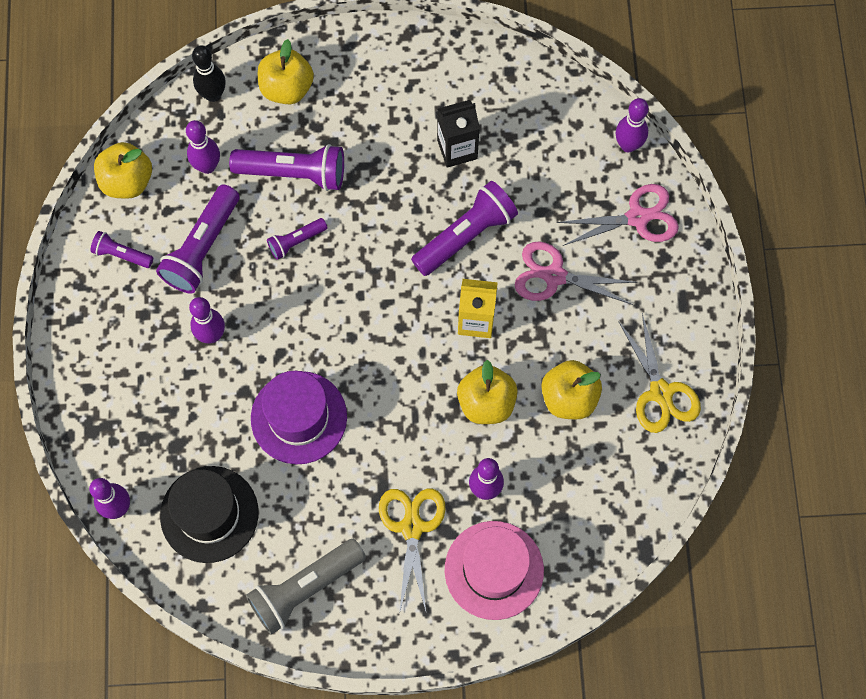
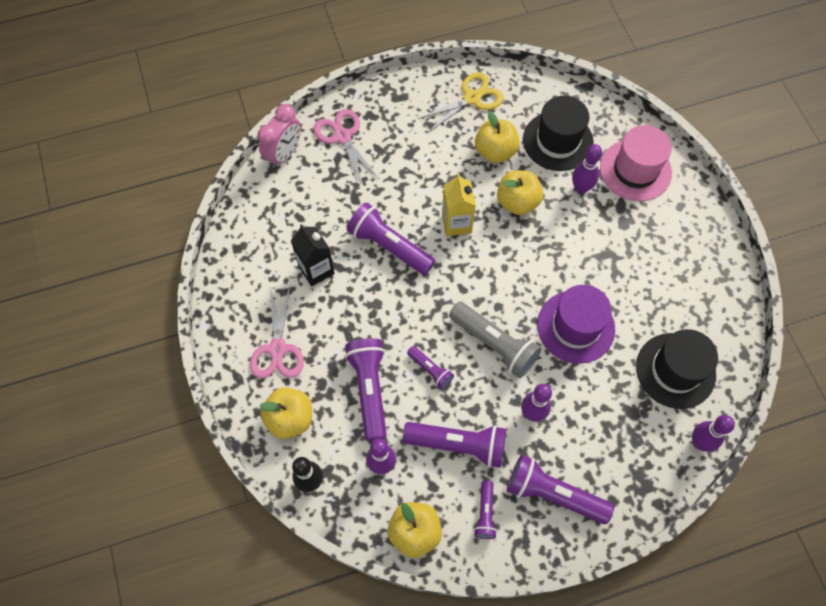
camera: 105 degrees left, 5 degrees down
(117, 329) = (553, 494): none -> purple flashlight
(305, 588) = (700, 287): grey flashlight -> grey flashlight (494, 344)
(412, 527) = (627, 228): yellow scissors -> none
(554, 276) = (405, 180): pink scissors -> pink scissors (277, 349)
(565, 483) = (558, 141): none -> black hat
(628, 145) = (284, 154): purple bowling pin -> pink clock

